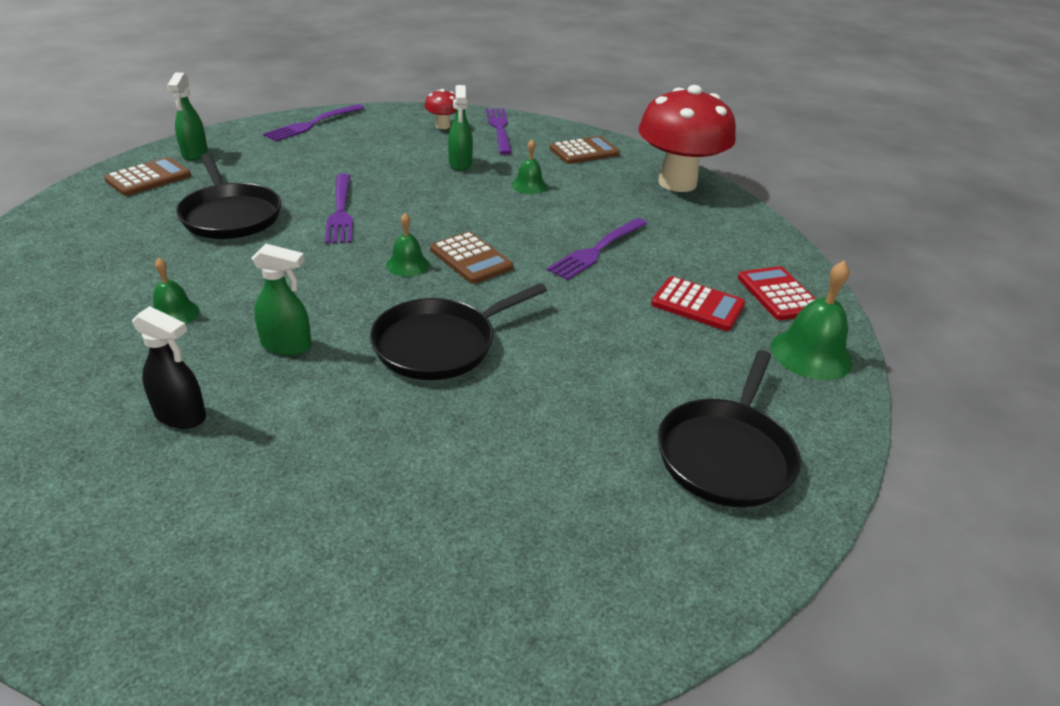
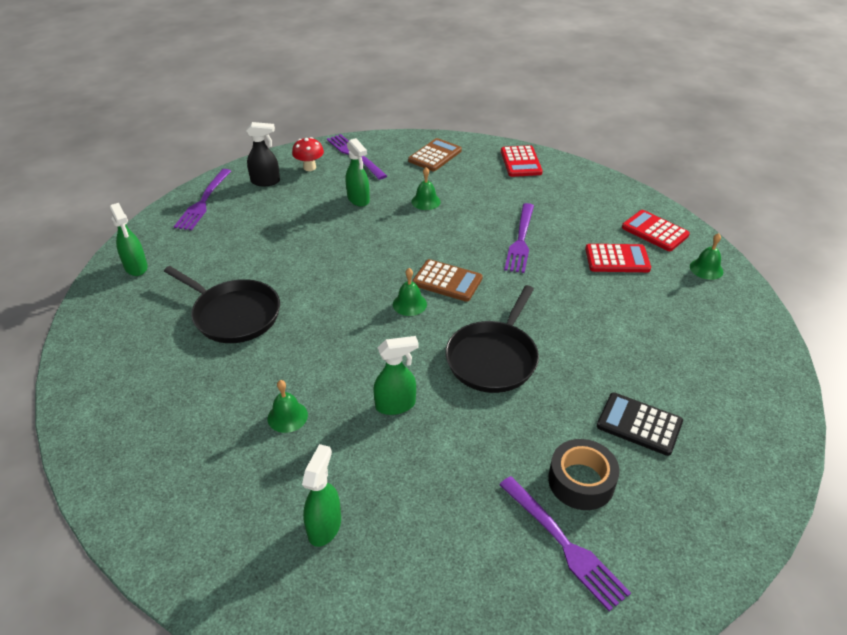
camera: 25 degrees left, 5 degrees up
(88, 421) = (325, 526): none -> green spray bottle
(148, 178) = (124, 306): brown calculator -> none
(181, 416) = (383, 491): black spray bottle -> black spray bottle (266, 181)
(341, 211) = (315, 277): purple fork -> purple fork (564, 544)
(400, 505) = (581, 481): none -> black tape
(539, 478) = (639, 424): none -> black calculator
(677, 183) = (520, 162): red mushroom -> red calculator
(726, 454) = (719, 359): black pan -> none
(811, 354) = (706, 269): green bell -> green bell, size x0.60

